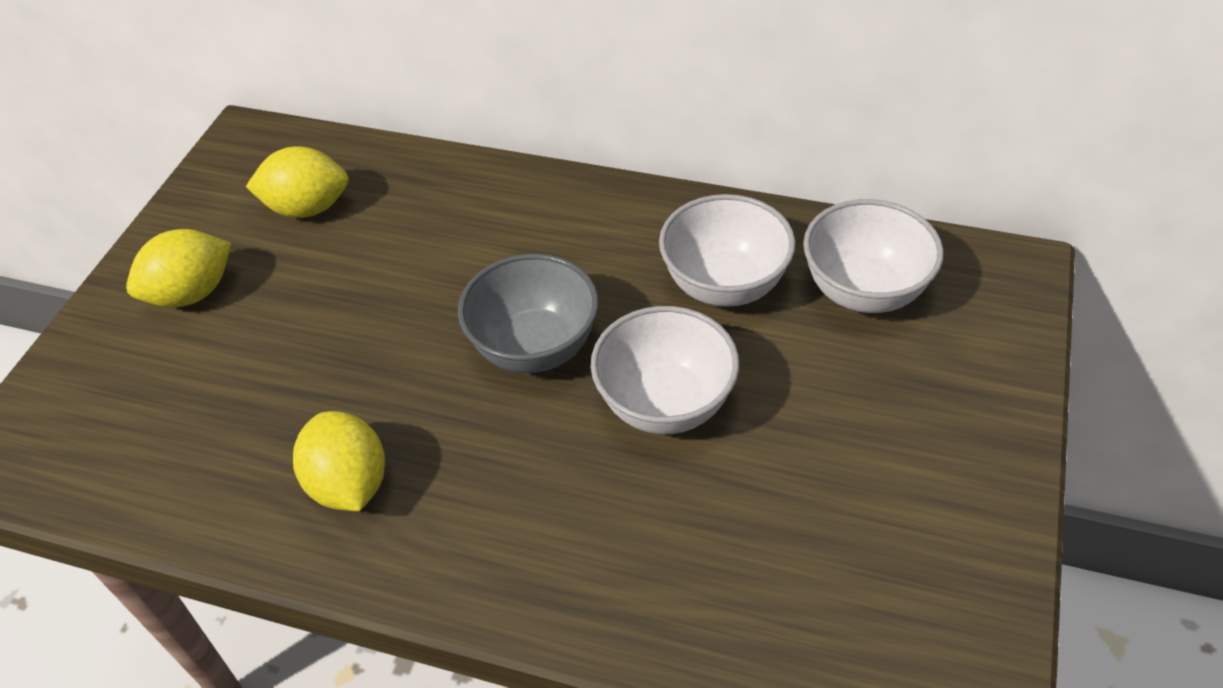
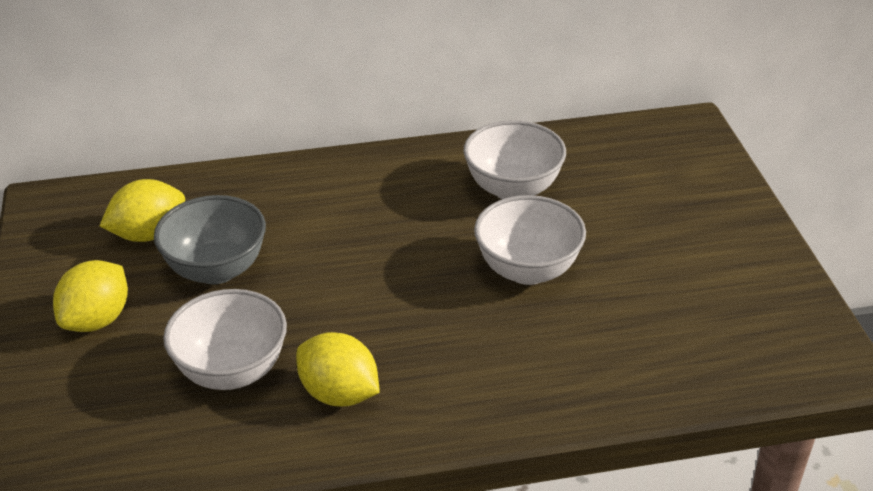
camera: 30 degrees left, 10 degrees down
(534, 347) = (409, 267): grey bowl -> grey bowl (216, 269)
(864, 291) = (607, 165): white bowl -> white bowl (232, 371)

